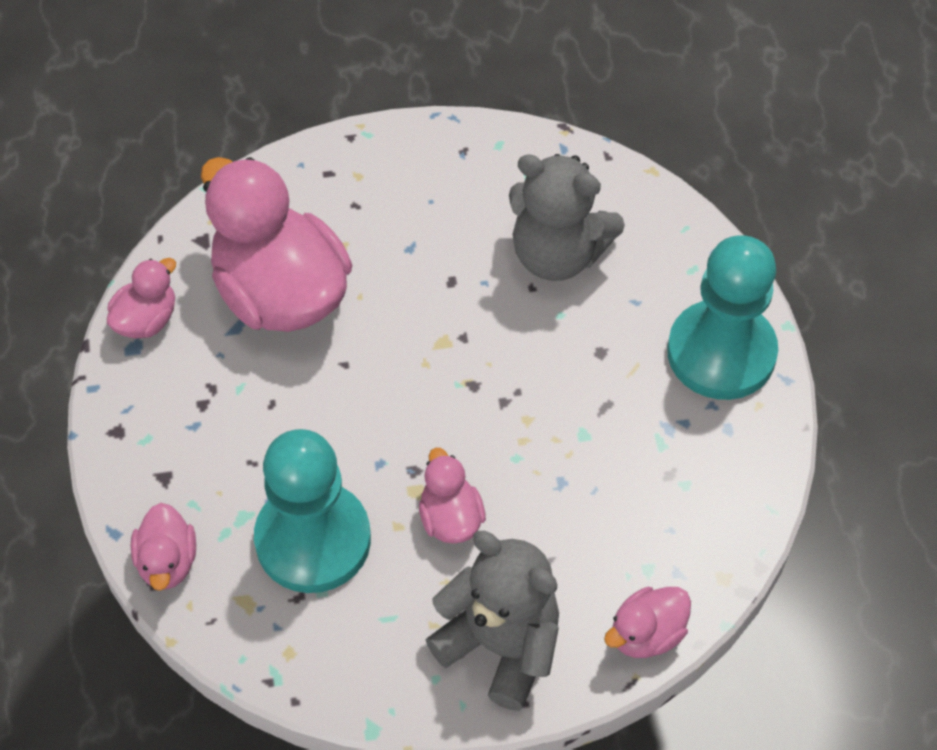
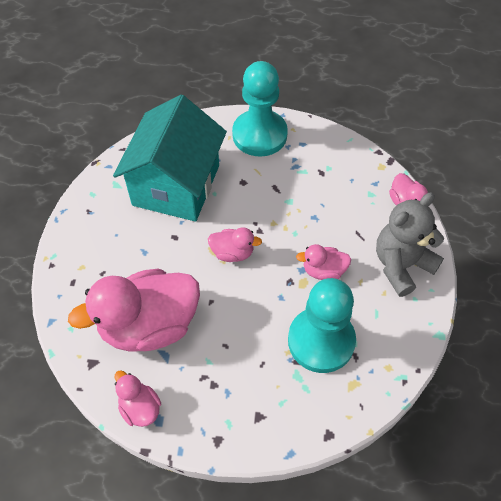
camera: 75 degrees left, 0 degrees up
(167, 562) = (318, 424): pink duck -> pink duck (232, 253)
(557, 254) = (176, 185): grey teddy bear -> turquoise house

